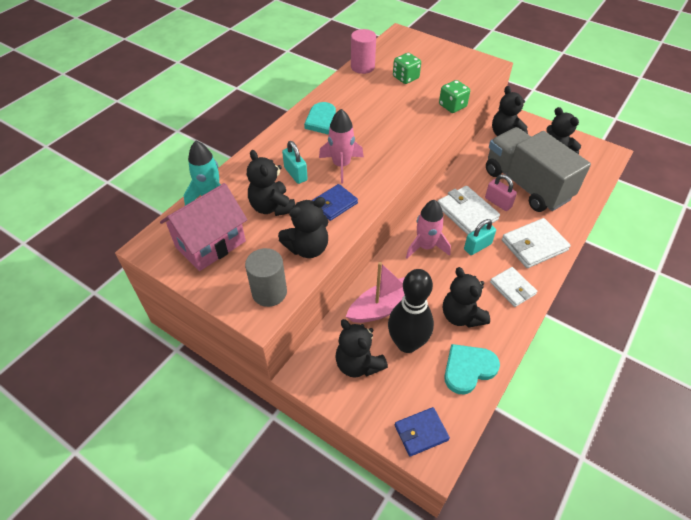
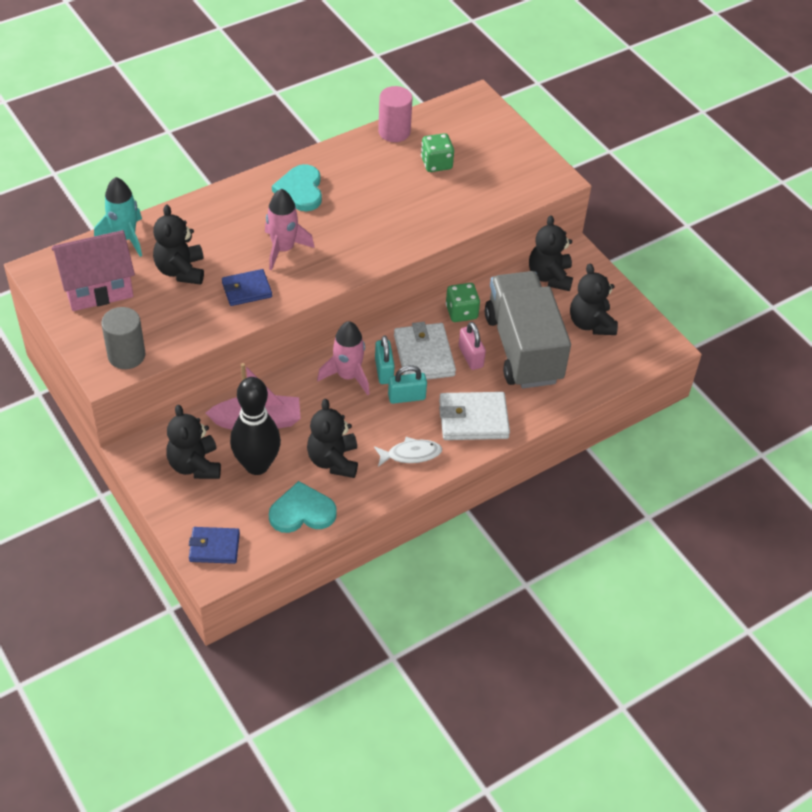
camera: 20 degrees right, 0 degrees up
(295, 174) = (227, 242): turquoise padlock -> turquoise padlock (384, 371)
(307, 248) = (190, 326): black teddy bear -> none
(452, 106) = (464, 219): green dice -> green dice (461, 312)
(512, 288) = (411, 454): white wallet -> white fish

